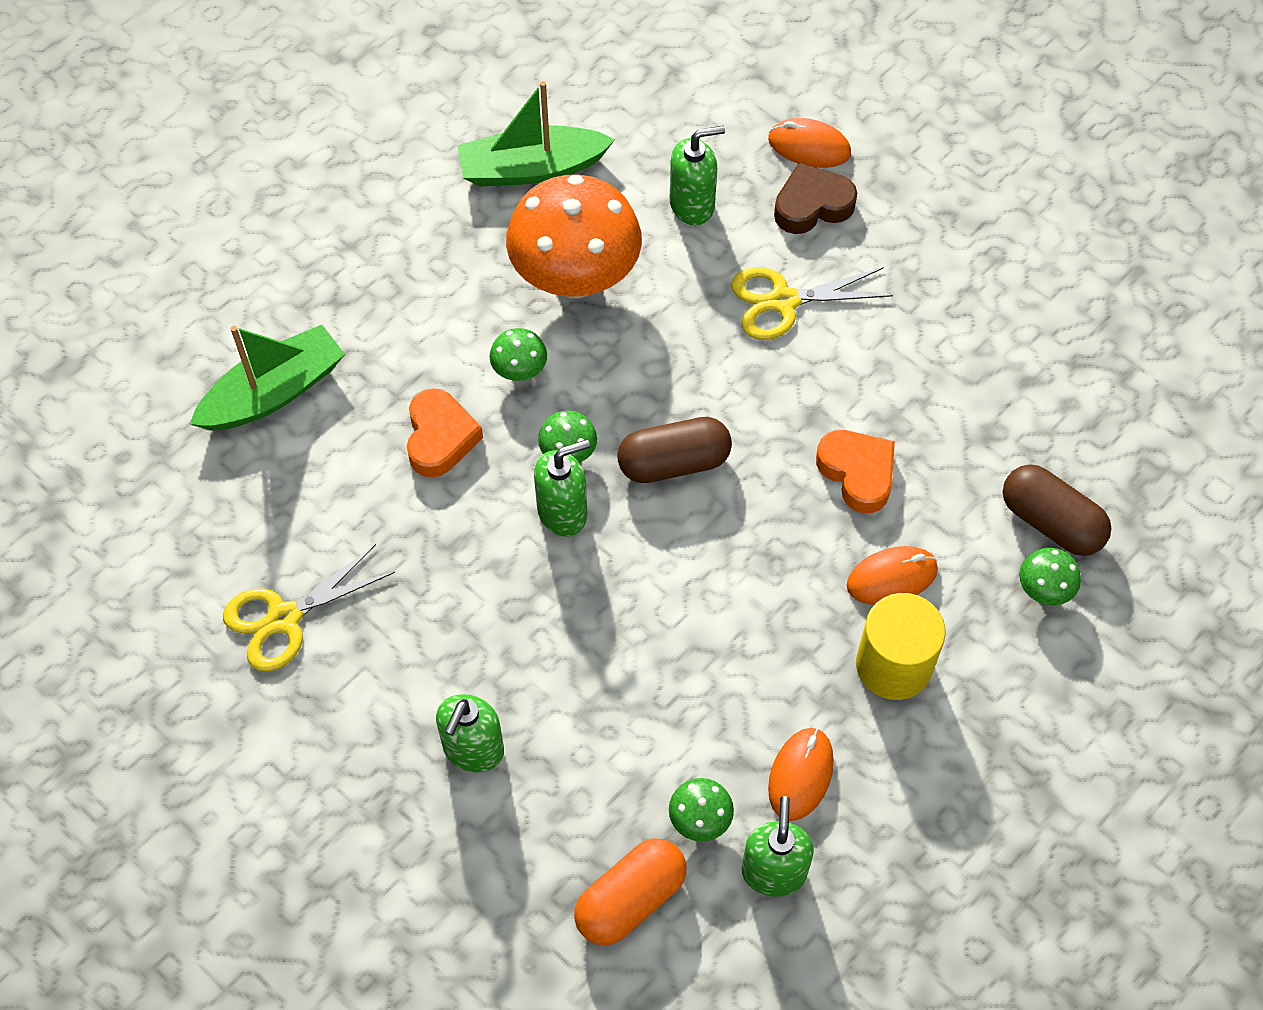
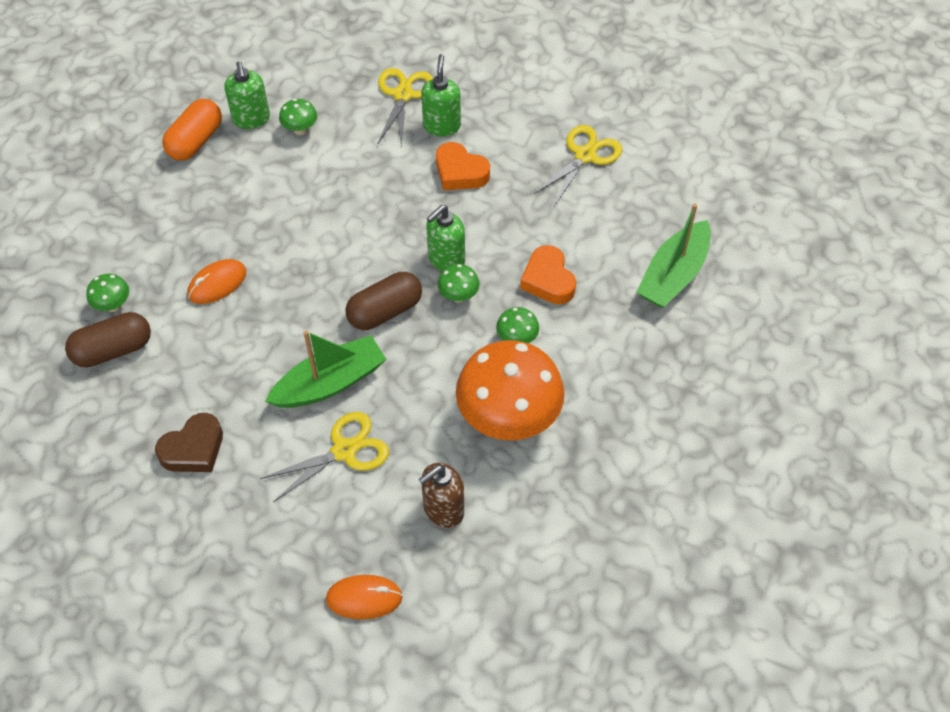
camera: 160 degrees right, 5 degrees down
(509, 837) = (403, 95): none -> yellow scissors
(532, 168) = (584, 499): green boat -> green boat (330, 383)
(630, 899) = (326, 87): orange capsule -> orange capsule (196, 141)
(692, 205) = (443, 510): green soap dispenser -> brown soap dispenser
(800, 775) = (248, 165): orange mouse -> none
(812, 205) = (345, 541): brown heart -> brown heart (193, 449)
(857, 473) = (256, 342): orange heart -> orange heart (460, 172)
(893, 665) = (205, 235): yellow cylinder -> none
(1051, 522) = (113, 350): brown capsule -> brown capsule turned 45 degrees counterclockwise

